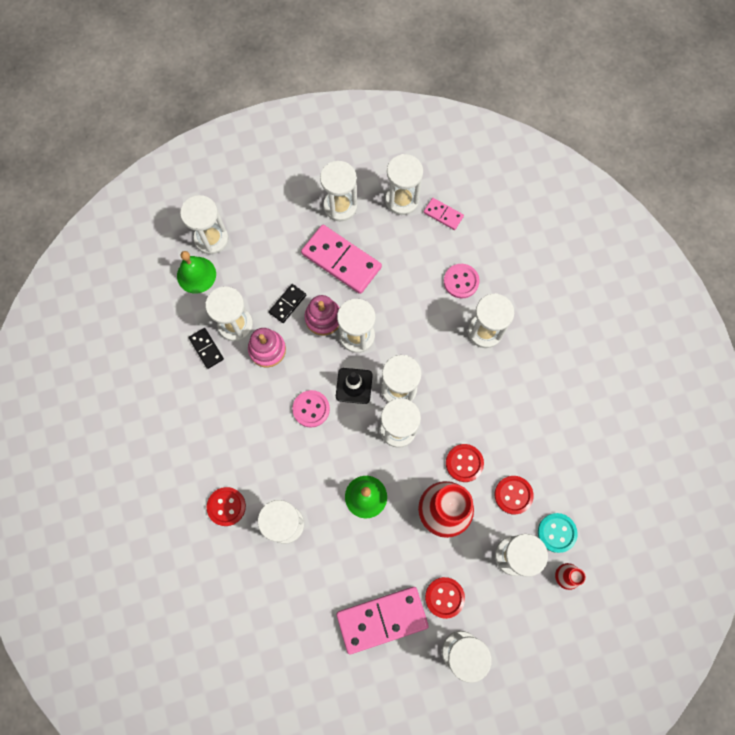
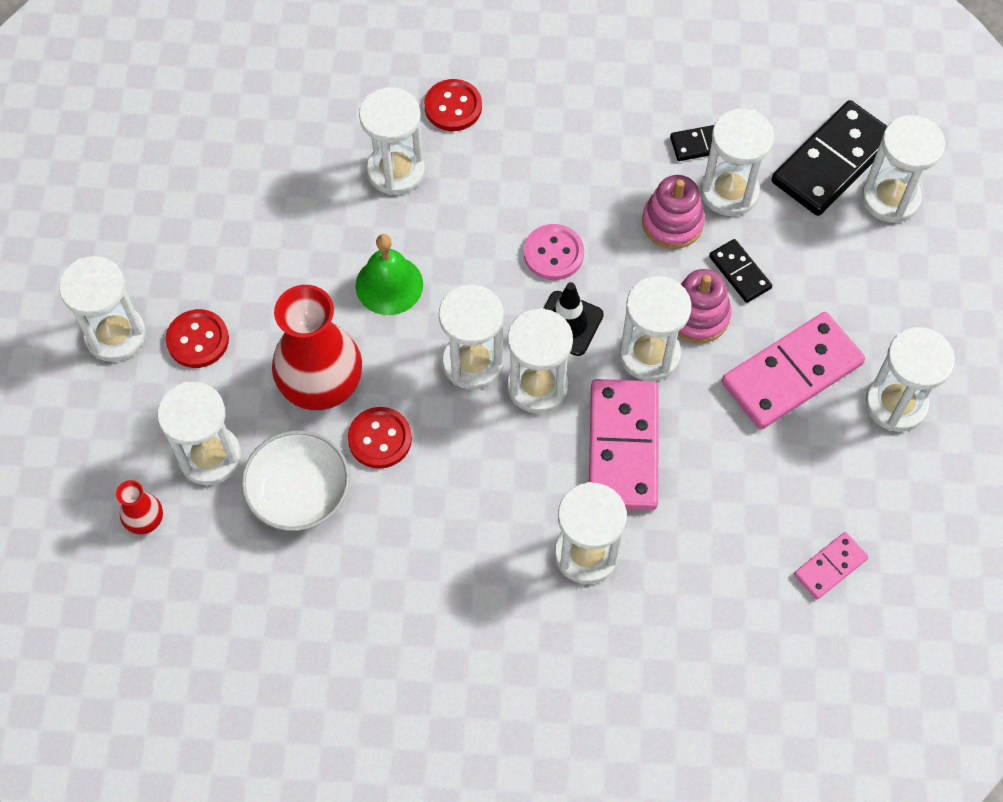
camera: 110 degrees right, 10 degrees down
(196, 275) = (832, 162): green bell -> black domino
(382, 619) = (208, 250): pink domino -> pink domino (623, 447)
(402, 200) = (879, 508): white hourglass -> none
(461, 281) = (691, 549): pink button -> none
(513, 495) = (299, 492): red button -> white bowl
(556, 532) = (213, 534): turquoise button -> none

